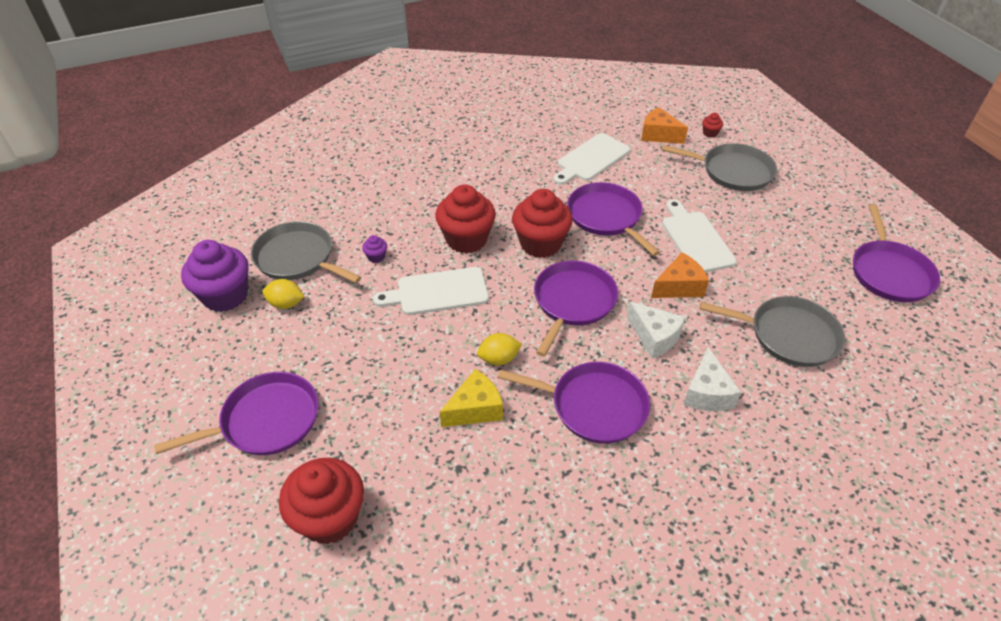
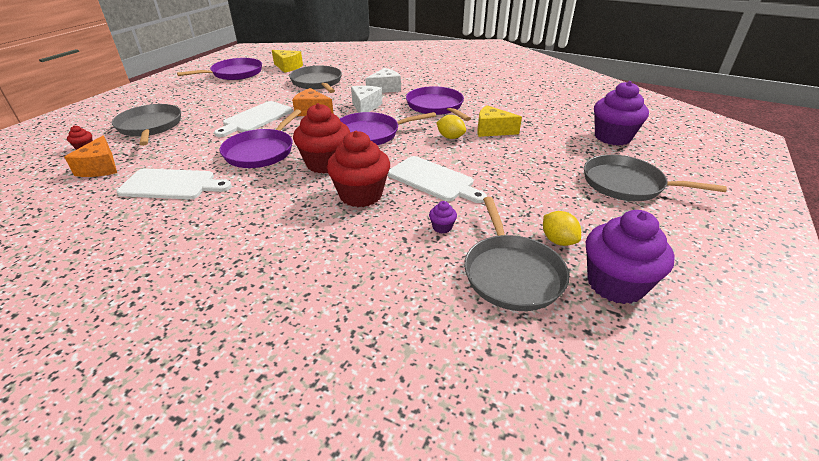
camera: 130 degrees left, 10 degrees down
(265, 420) = (627, 184): purple pan -> grey pan
(330, 518) = (612, 137): red cupcake -> purple cupcake
(891, 335) = (288, 67): none -> yellow cheese

